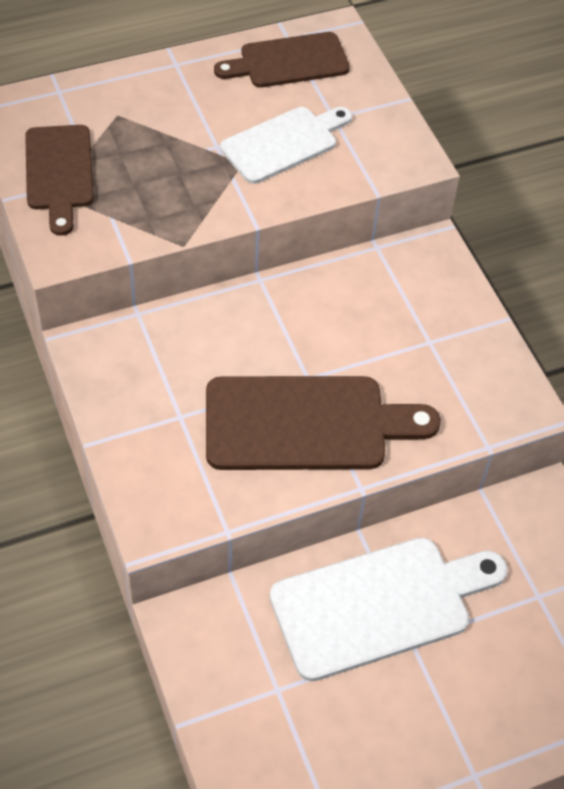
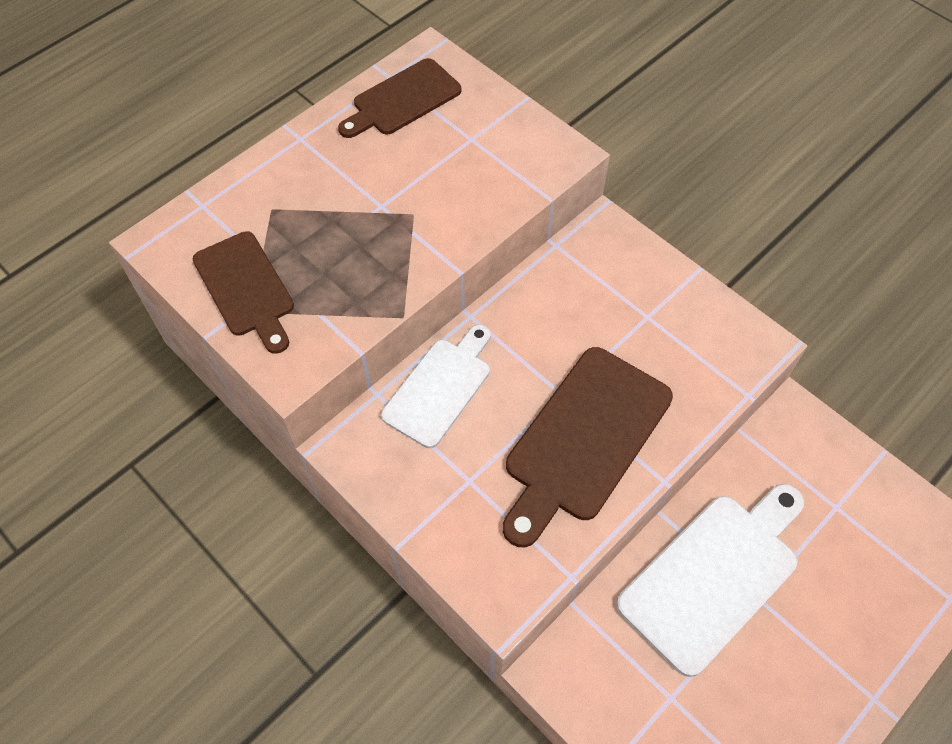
camera: 20 degrees left, 5 degrees up
(283, 143) = (440, 180): white cutting board -> white cutting board (440, 388)
(305, 424) = (584, 440): brown cutting board -> brown cutting board turned 150 degrees clockwise

